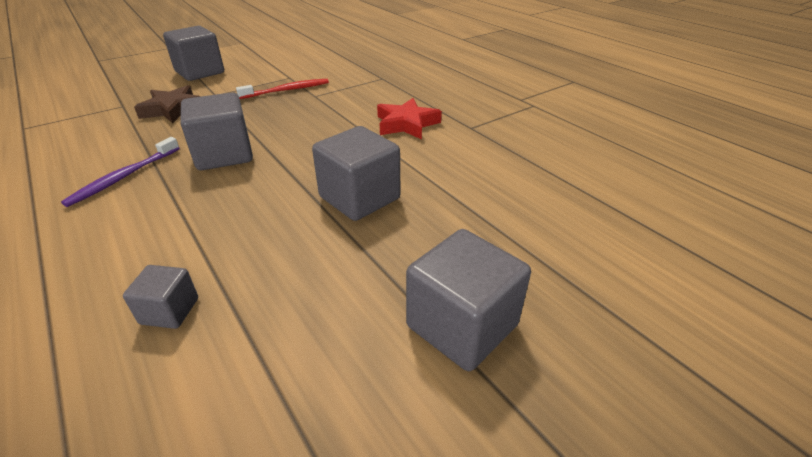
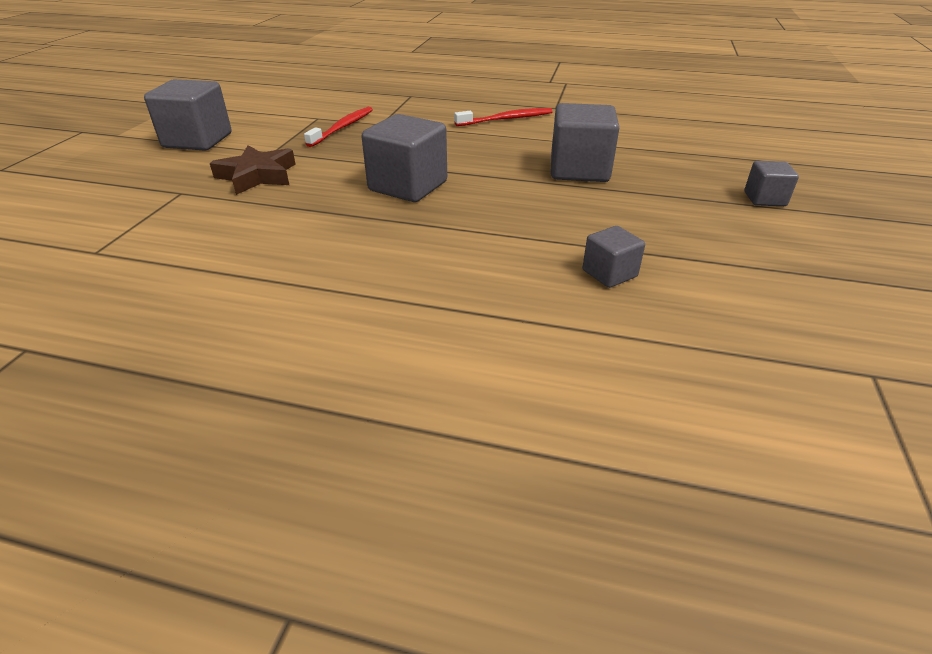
camera: 40 degrees left, 0 degrees up
(124, 177) = (353, 234): purple toothbrush -> none
(406, 124) = (506, 119): red star -> red toothbrush
(462, 325) = (764, 199): grey cube -> grey cube, size x0.54

